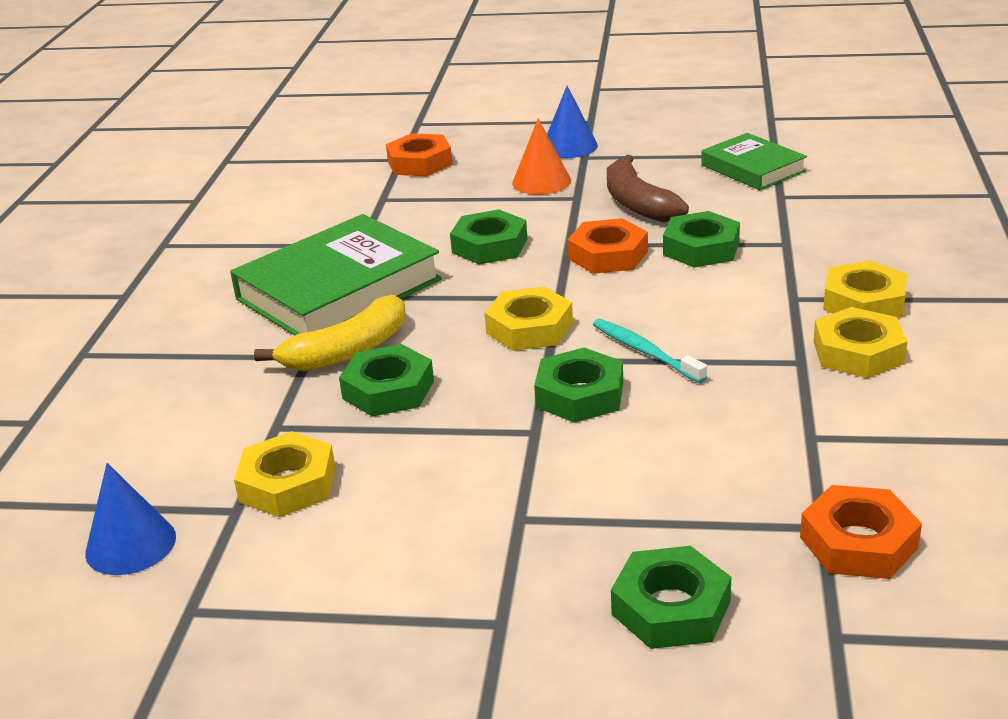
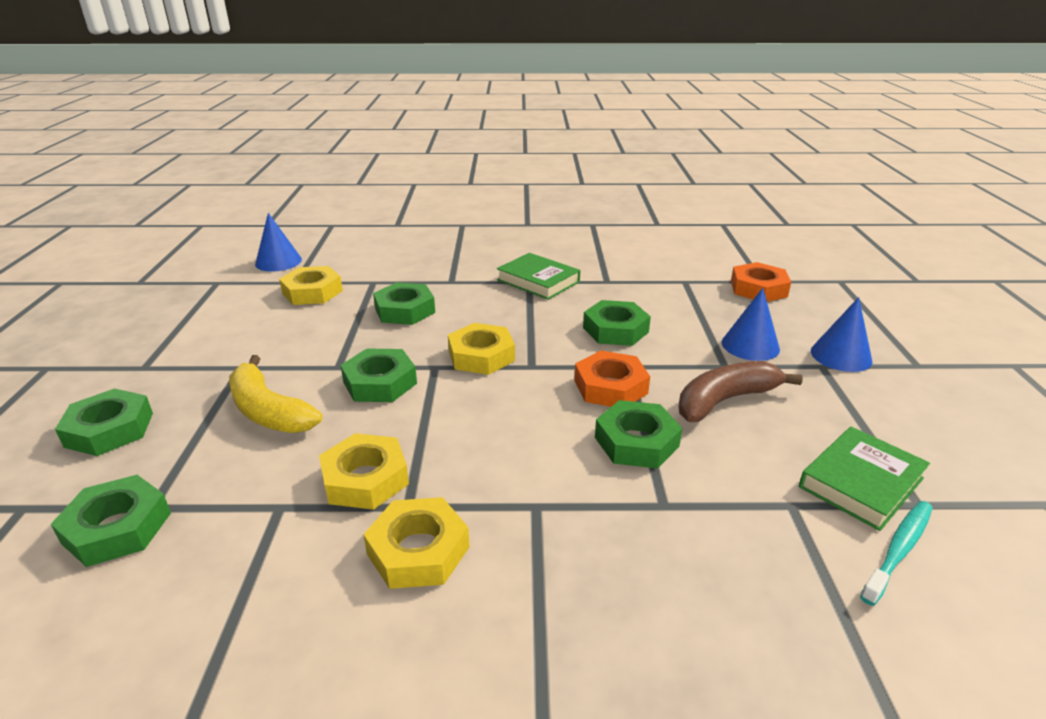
camera: 80 degrees right, 0 degrees up
(339, 289) = (538, 281): green book -> green book, size x0.57
(347, 351) = (455, 292): yellow banana -> yellow banana (268, 411)
(541, 181) = (750, 345): orange cone -> blue cone
(645, 351) = (438, 411): turquoise toothbrush -> turquoise toothbrush (899, 550)
(858, 542) = (117, 528): orange nut -> green nut
(864, 302) = (527, 564): yellow nut -> yellow nut (365, 479)

